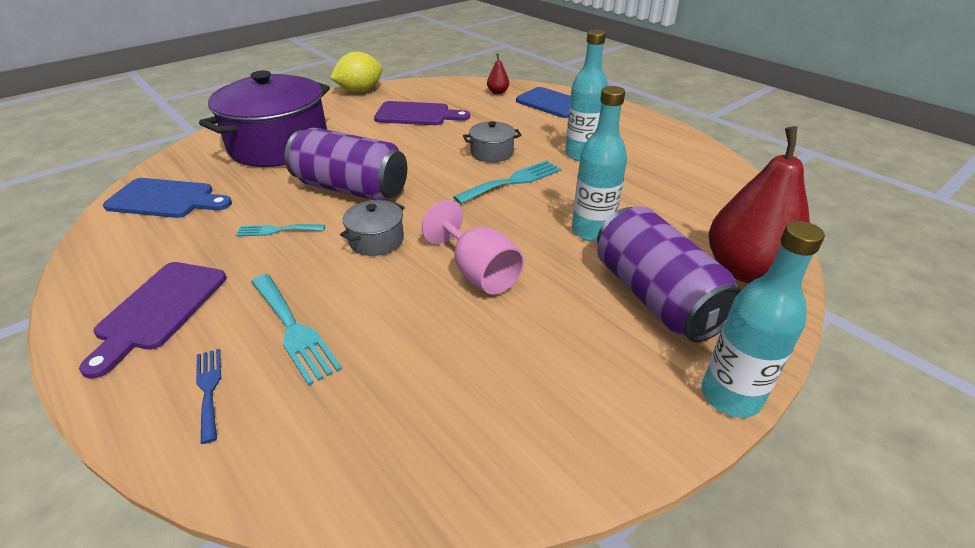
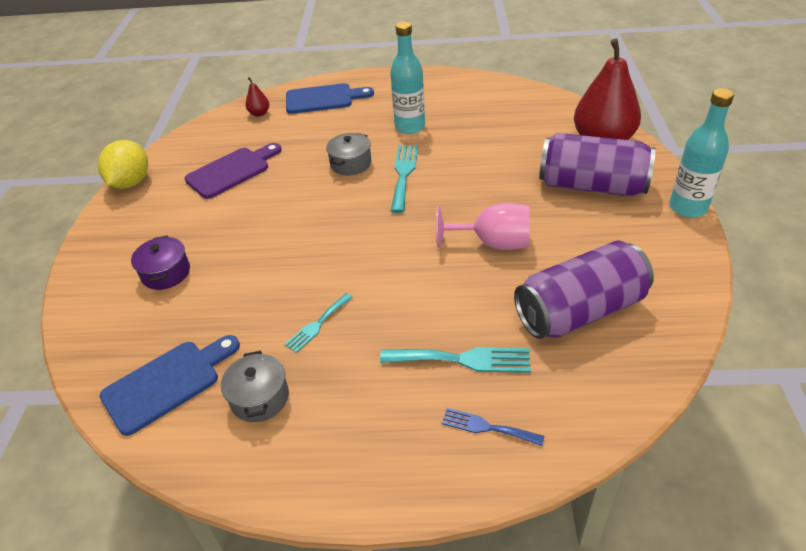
camera: 45 degrees left, 5 degrees up
(158, 310) = (356, 433): purple cutting board -> none
(279, 145) = (166, 273): purple pot -> purple pot, size x0.43
(351, 189) = (306, 258): purple can -> purple can (580, 311)
(376, 240) = (398, 274): grey pot -> grey pot (259, 398)
(592, 231) = (504, 173): turquoise bottle -> none

